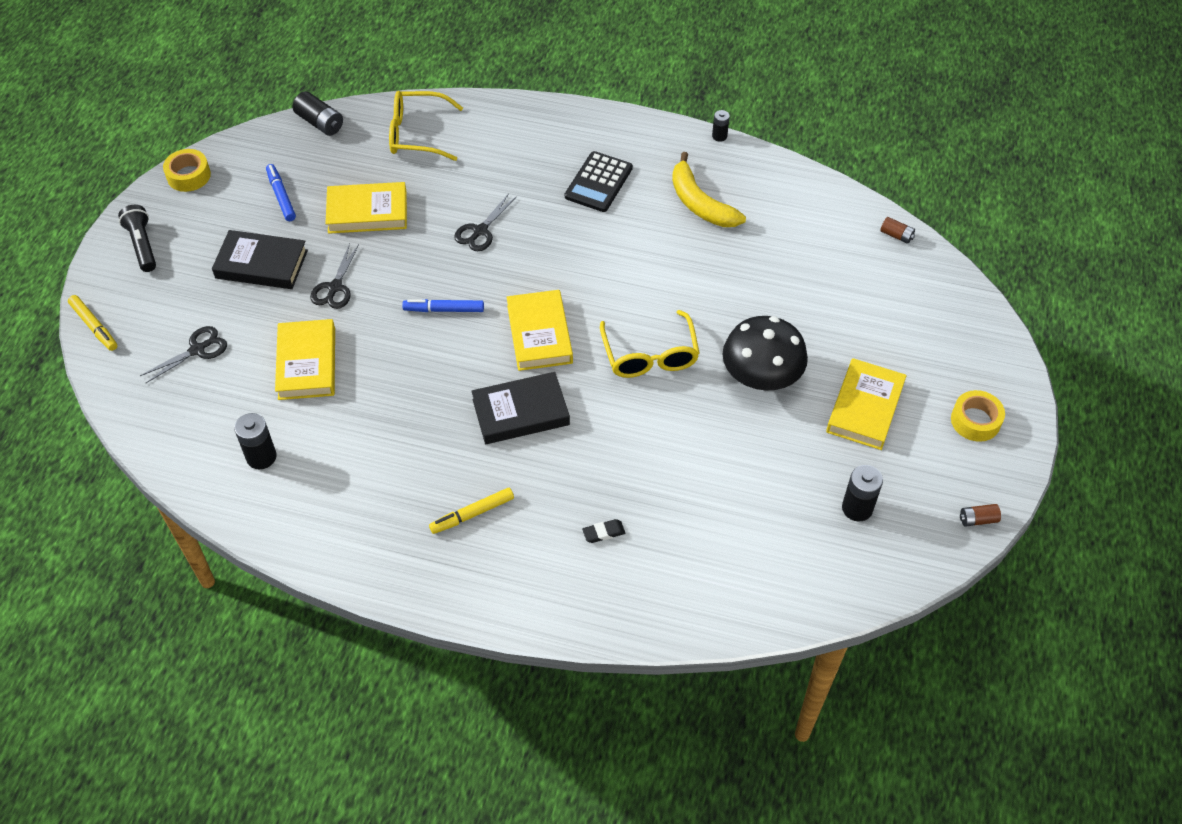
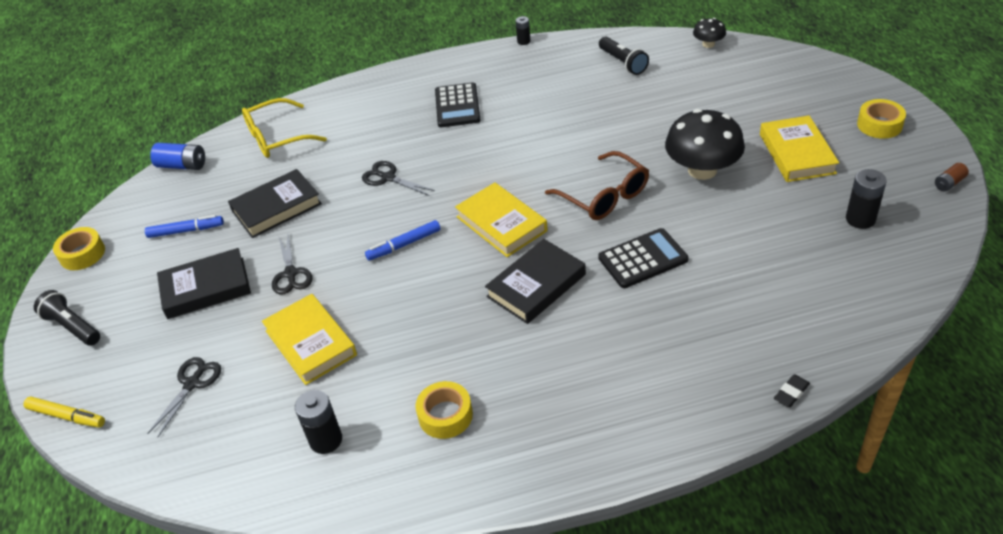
camera: 25 degrees left, 10 degrees down
(281, 196) = (186, 231): blue marker -> blue marker turned 135 degrees clockwise
(320, 123) = (182, 165): black battery -> blue battery
(362, 488) = (445, 415): none -> yellow tape
(367, 212) = (276, 207): yellow book -> black book
(472, 514) = (564, 383): yellow marker -> none
(480, 231) = (388, 178): black scissors -> black scissors turned 120 degrees clockwise
(603, 533) = (688, 337): black eraser -> black eraser (791, 393)
(630, 437) = (642, 259): none -> black calculator
(650, 355) = (604, 196): yellow glasses -> brown glasses
(700, 203) = (548, 85): yellow banana -> none
(793, 213) = (623, 63): none -> black flashlight
(896, 235) = (708, 44): brown battery -> black mushroom

